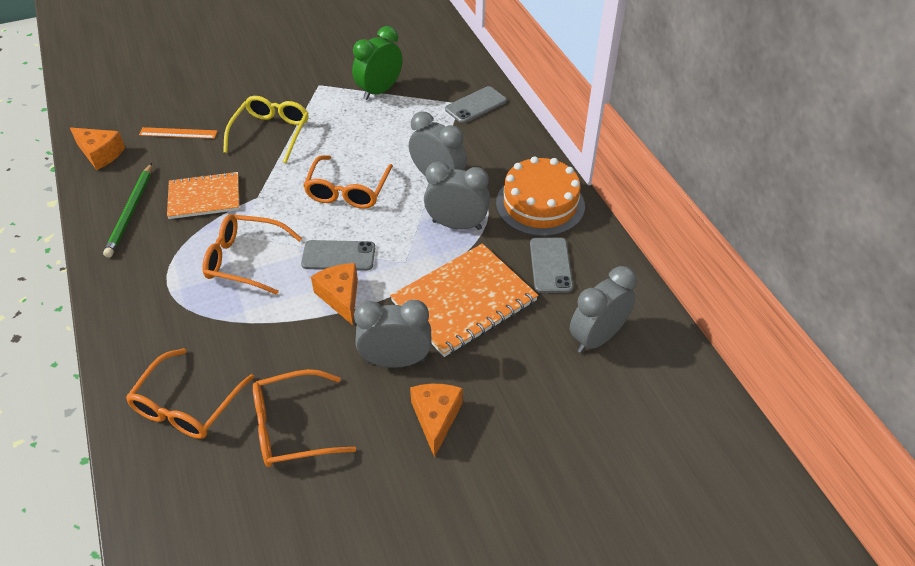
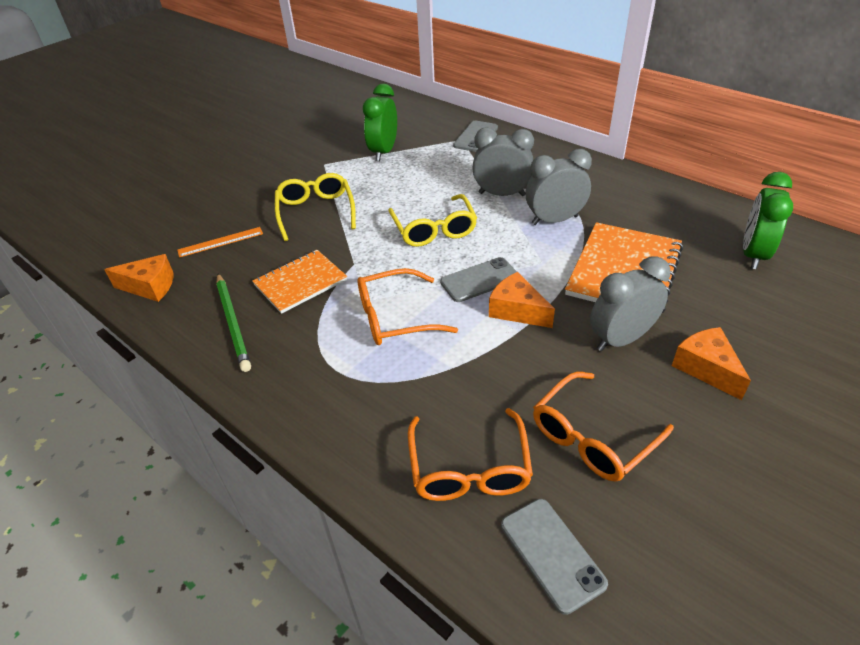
camera: 25 degrees left, 5 degrees down
(348, 190) = (434, 229): orange glasses -> yellow glasses
(540, 204) = (602, 183): orange cake -> none
(550, 265) = (660, 220): grey phone -> grey phone (552, 553)
(597, 337) = (753, 254): grey clock -> green clock

